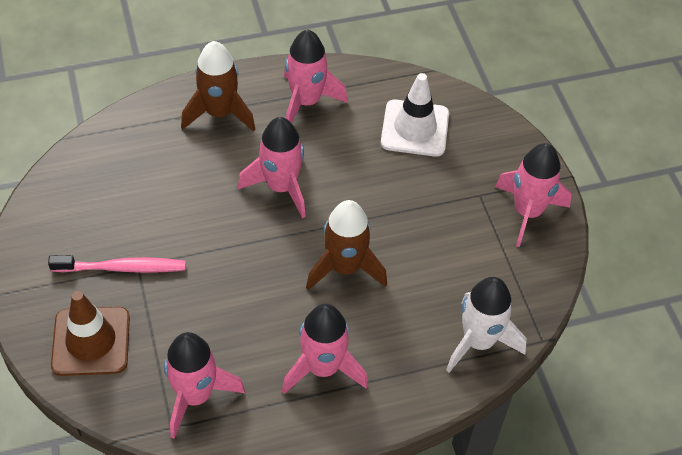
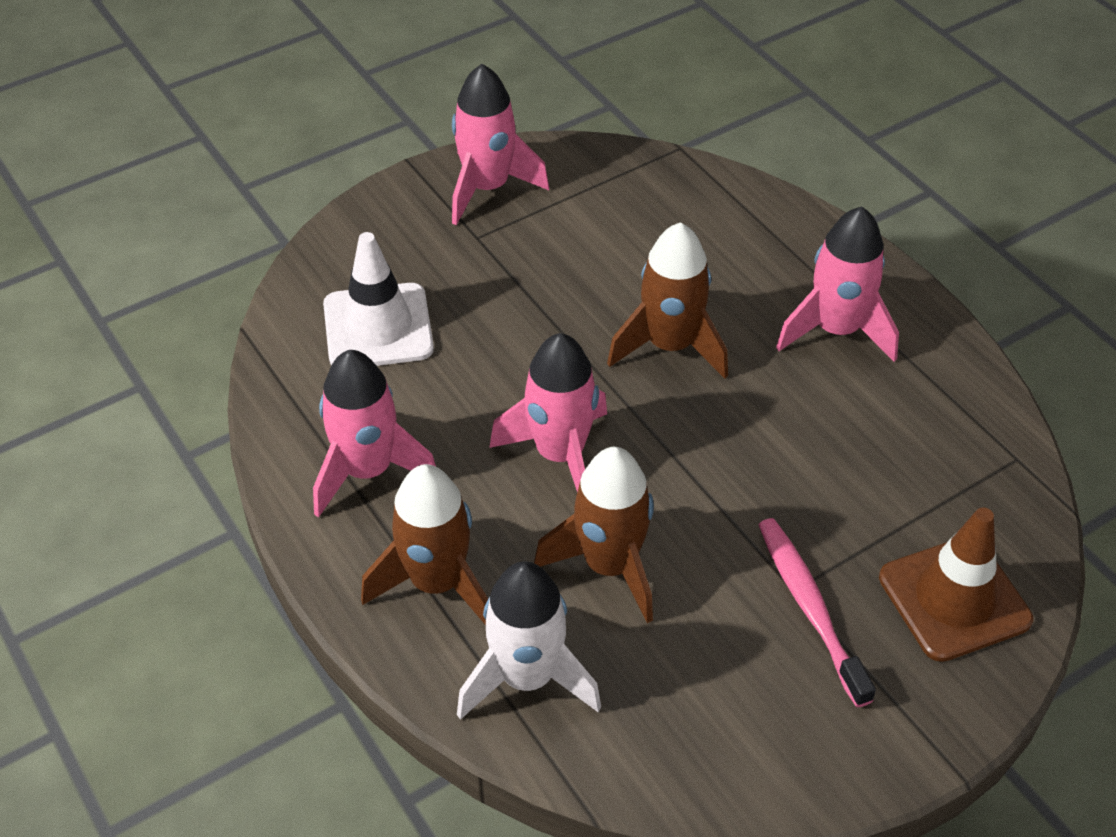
camera: 105 degrees left, 5 degrees down
(194, 187) = (609, 566): none -> brown rocket
(195, 396) = (957, 447): pink rocket -> none
(478, 341) = (713, 199): white rocket -> white rocket (527, 677)

